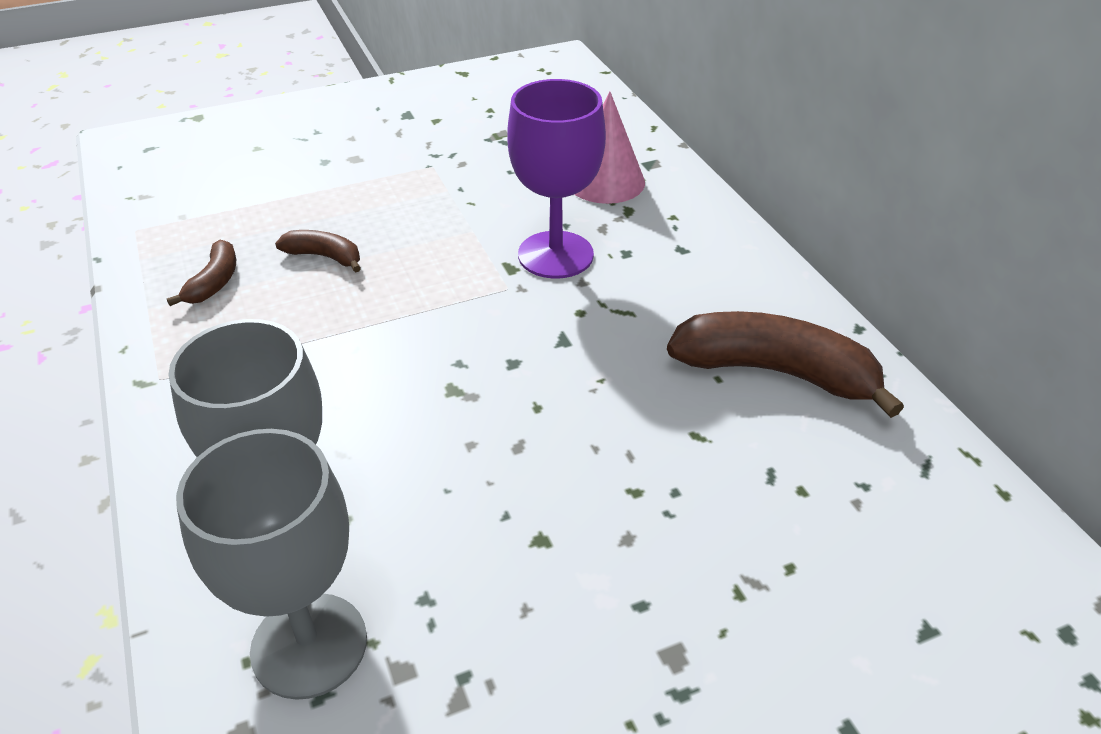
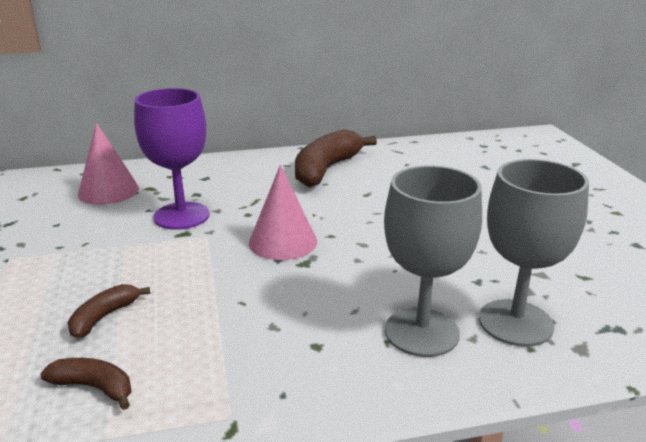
camera: 80 degrees left, 15 degrees down
(506, 359) = (283, 242): none -> pink cone

